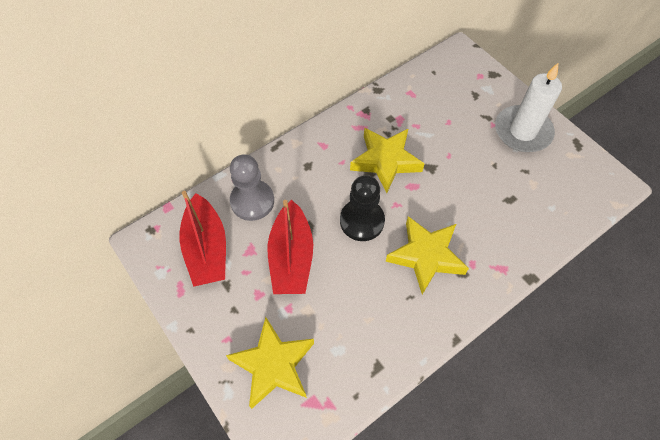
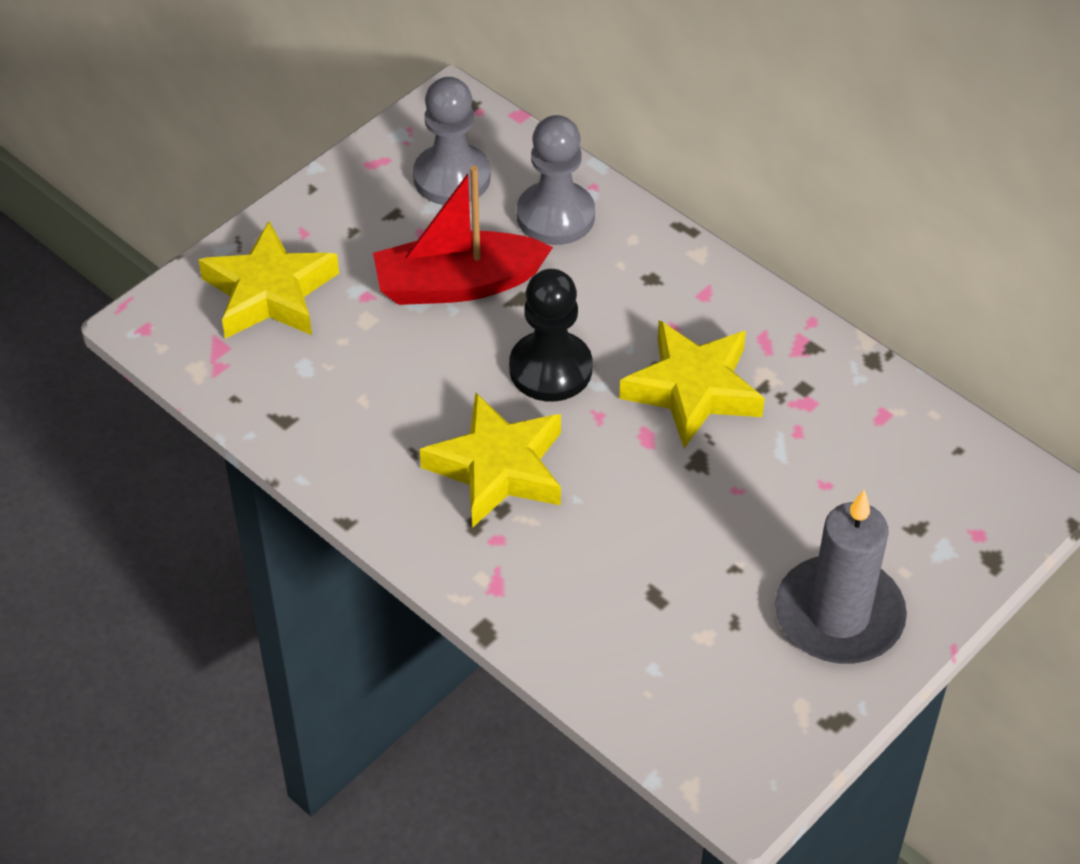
camera: 80 degrees right, 10 degrees down
(207, 249) = (452, 177): red boat -> grey pawn
(522, 131) = (839, 615): white candle -> grey candle

